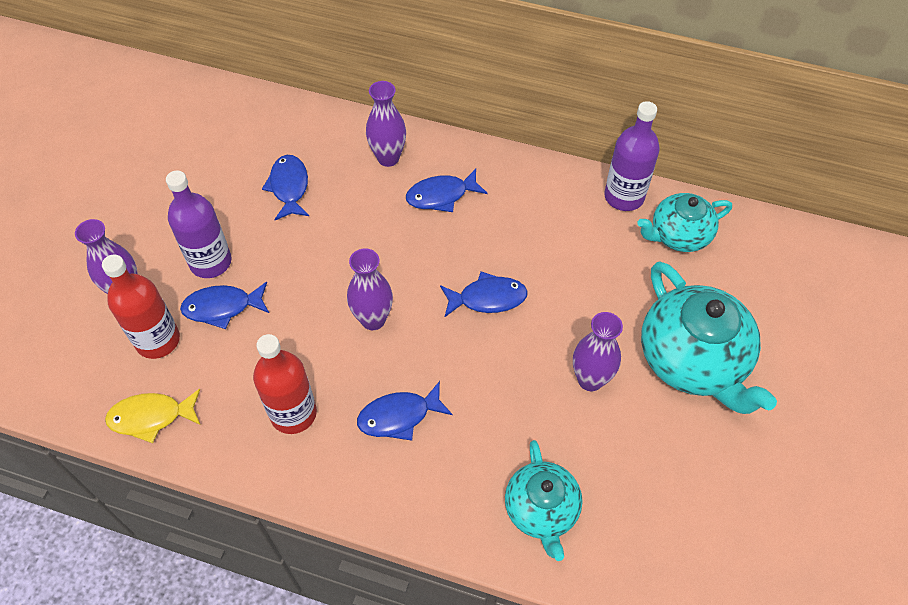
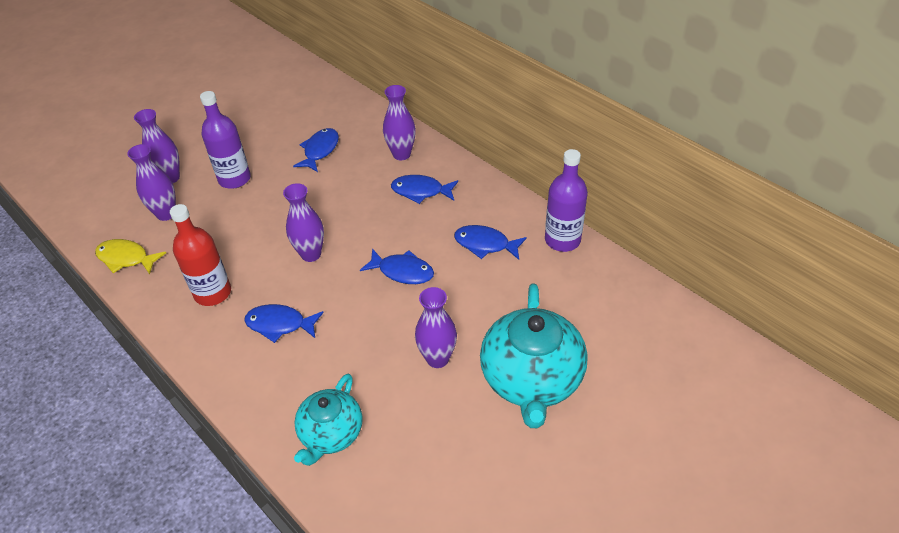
camera: 30 degrees right, 10 degrees down
(158, 340) = (166, 214): red bottle -> purple vase
(222, 307) = (220, 209): blue fish -> blue fish (485, 244)
(678, 235) = (588, 284): turquoise teapot -> none

